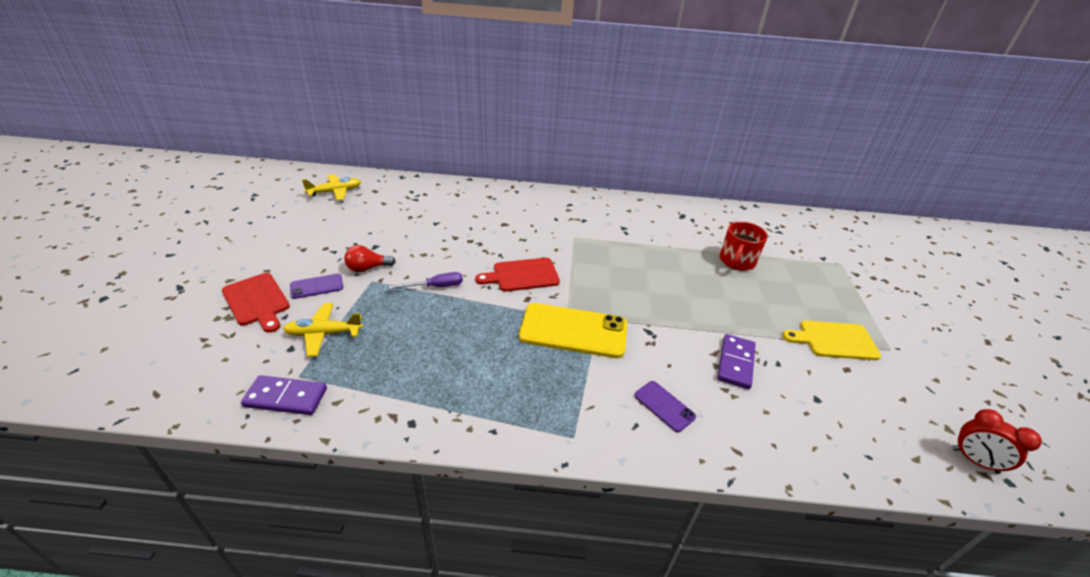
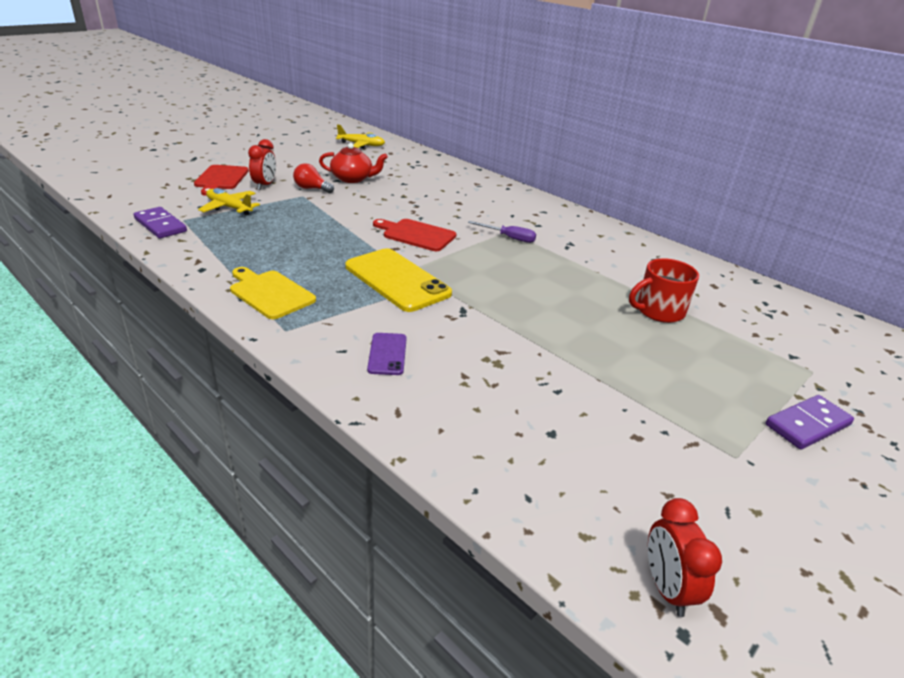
camera: 40 degrees right, 5 degrees down
(317, 286) = (265, 185): purple phone -> red clock
(386, 238) = (353, 179): none -> red teapot
(436, 286) = (339, 215): purple screwdriver -> purple screwdriver (509, 238)
(735, 363) = (510, 367): purple domino -> purple domino (807, 424)
(834, 340) = (666, 412): yellow cutting board -> yellow cutting board (270, 293)

